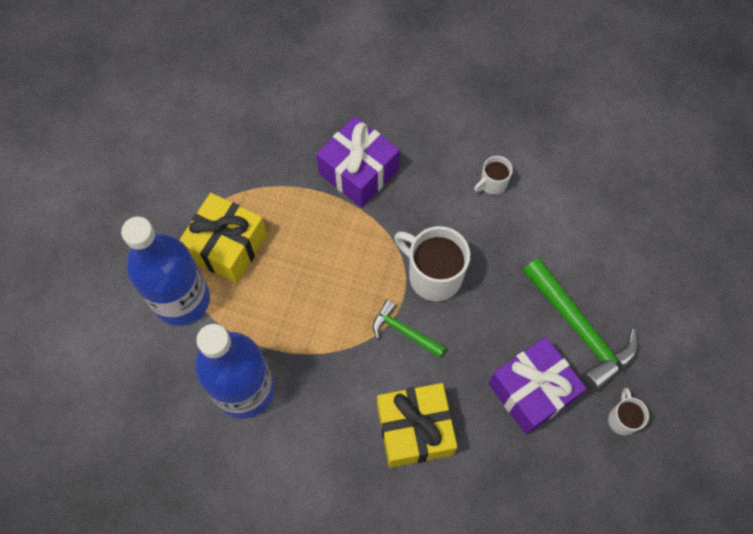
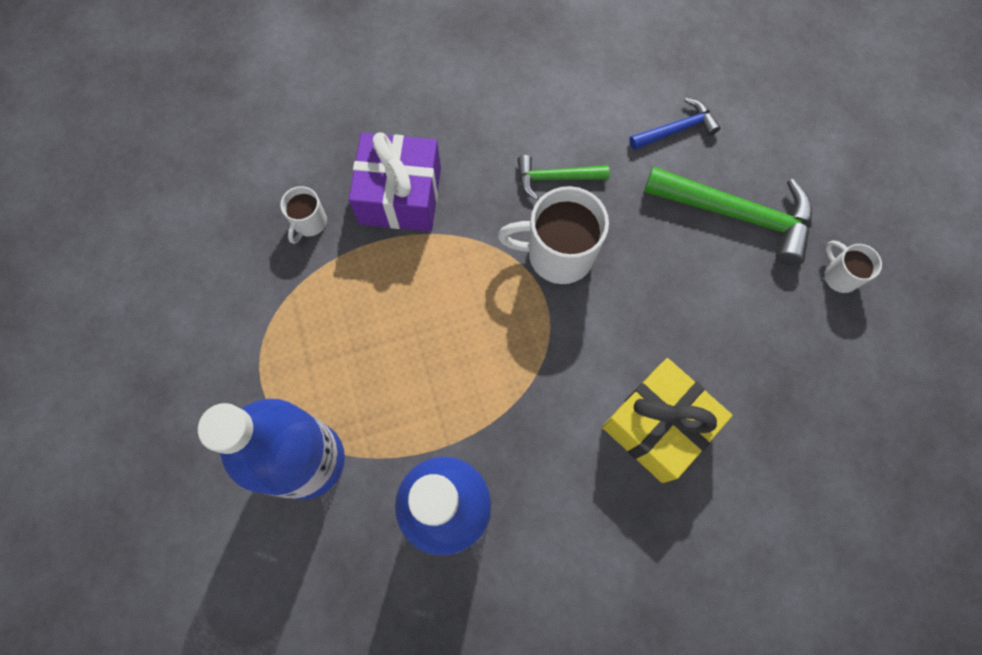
camera: 35 degrees left, 5 degrees up
(227, 247) = (316, 367): yellow gift -> none
(404, 331) = (571, 331): green hammer -> green hammer (555, 178)
(492, 184) = (547, 123): white mug -> white mug (309, 223)
(531, 391) = (738, 306): purple gift -> none
(581, 244) = (676, 129): none -> blue hammer

